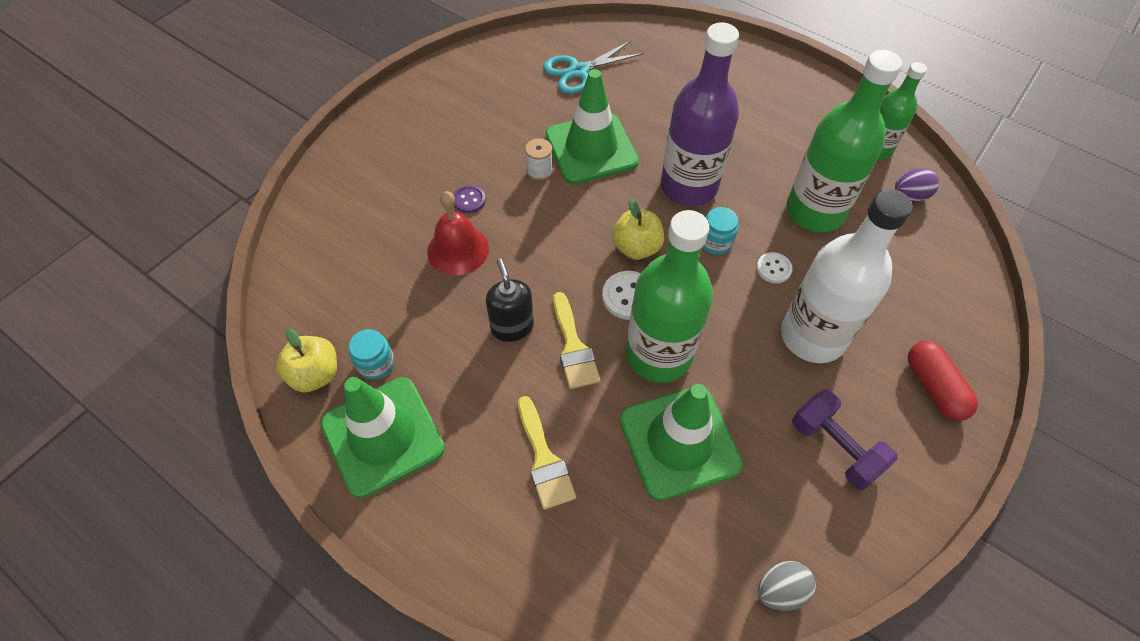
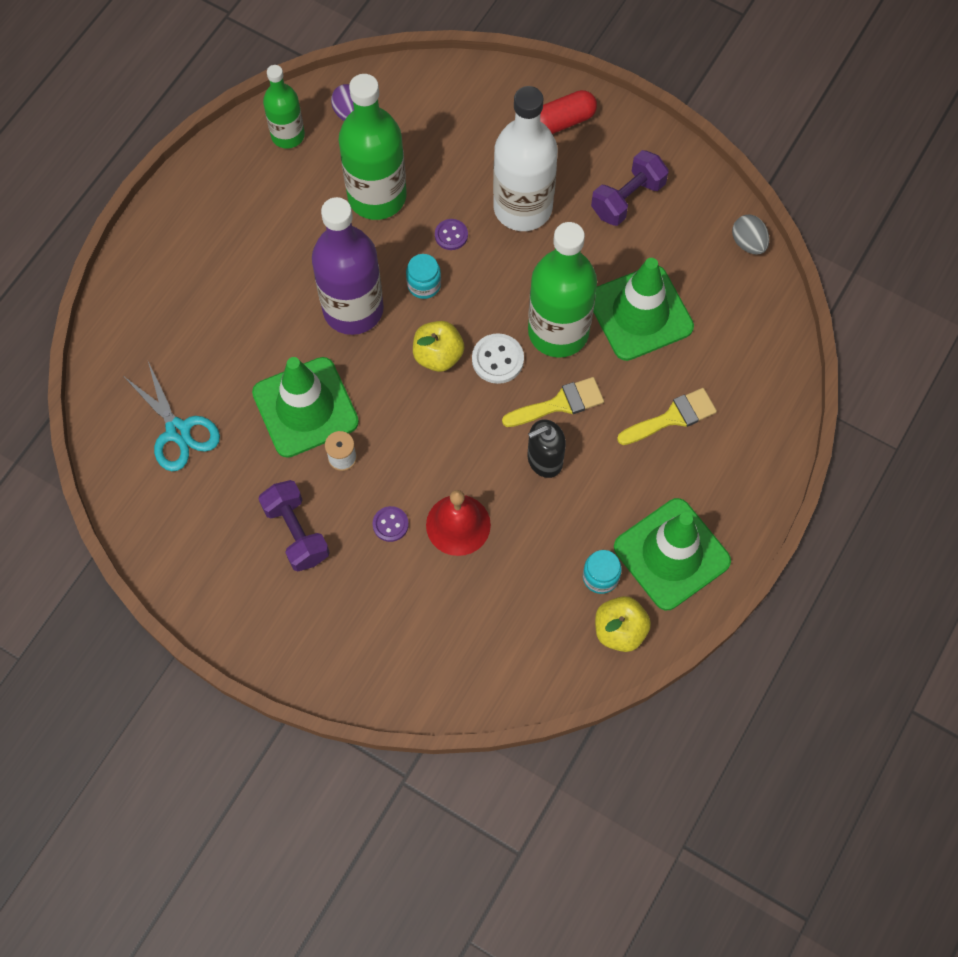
camera: 95 degrees left, 10 degrees up
(475, 138) = (296, 533): none -> purple dumbbell
(773, 268) = (451, 235): white button -> purple button

